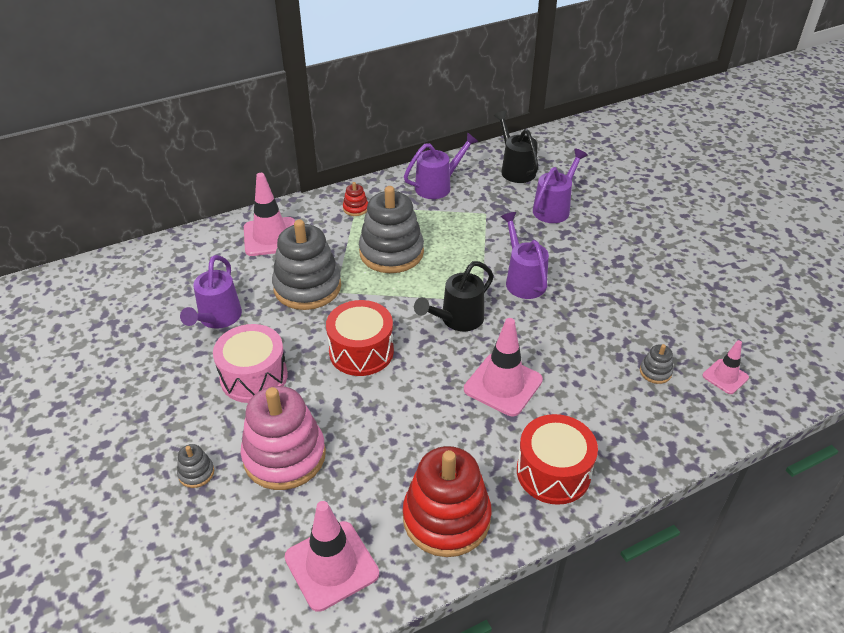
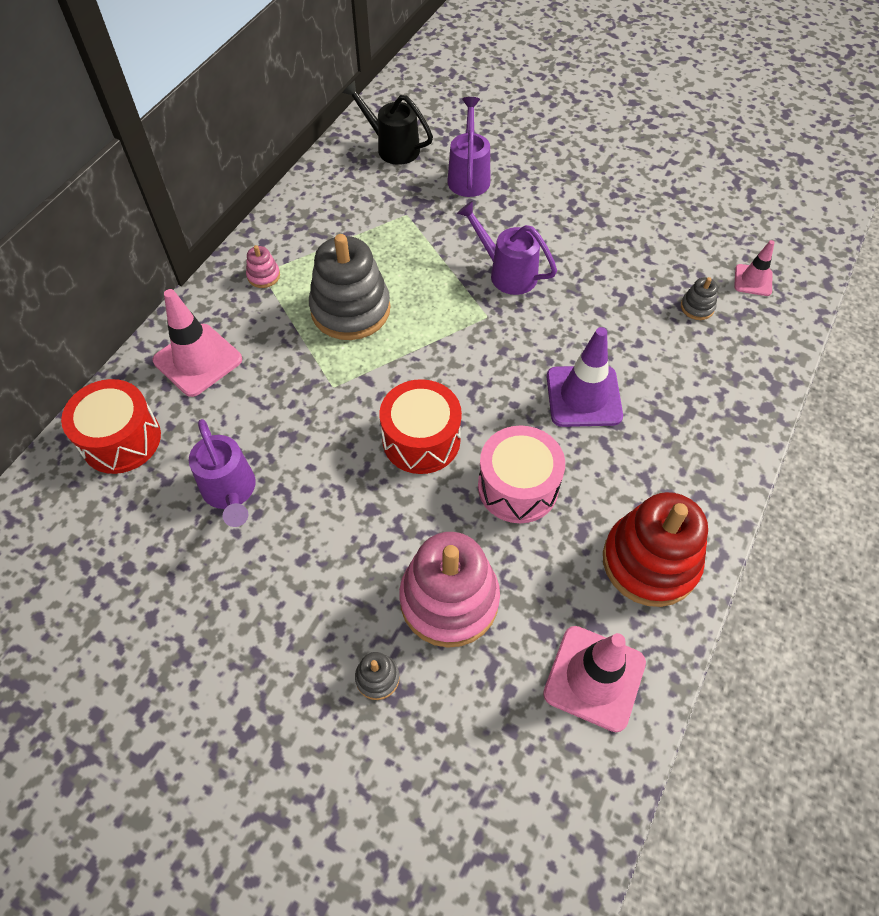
camera: 35 degrees left, 15 degrees up
(254, 377) = (336, 535): pink drum -> pink drum (518, 486)
(307, 287) = (297, 398): grey stacking toy -> none
(355, 208) = (263, 276): red stacking toy -> pink stacking toy
(438, 186) = (329, 205): purple watering can -> none
(457, 319) = (483, 351): black watering can -> none
(503, 385) = (583, 396): pink traffic cone -> purple traffic cone
(553, 472) = (698, 458): red drum -> red drum (121, 439)

